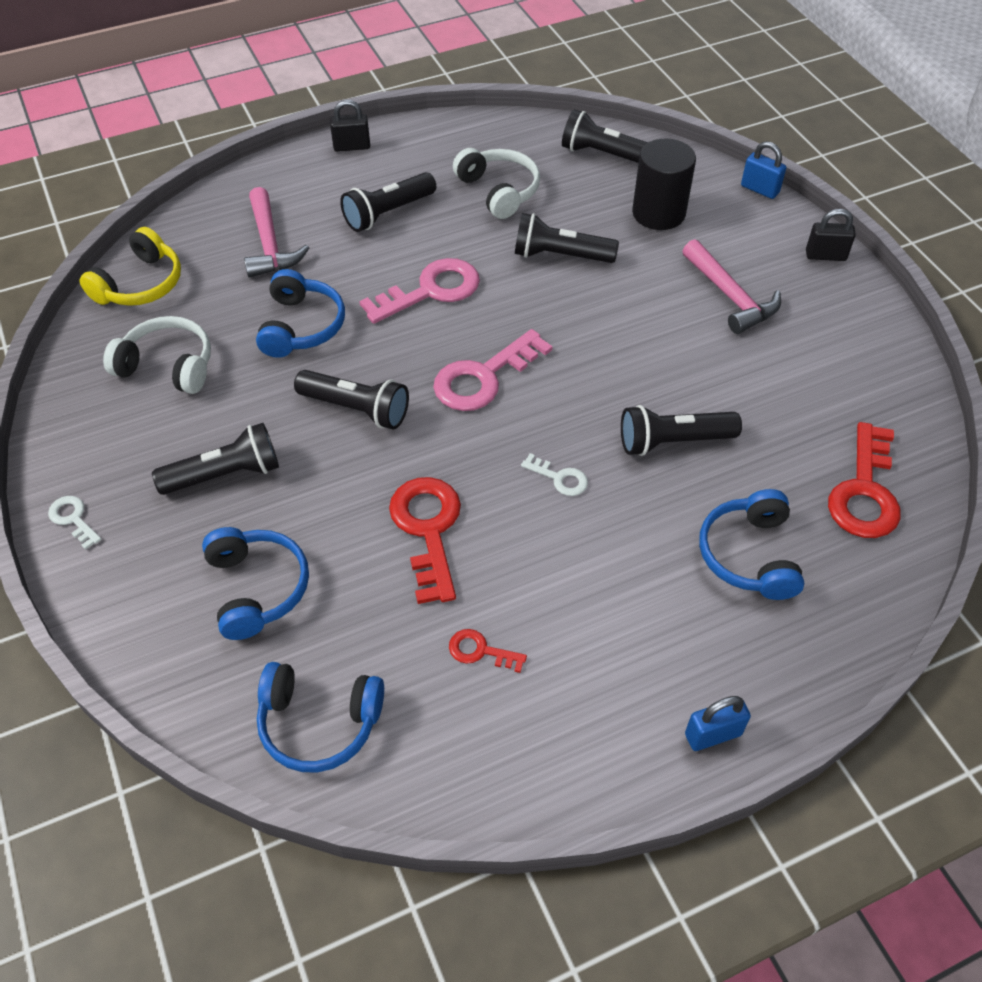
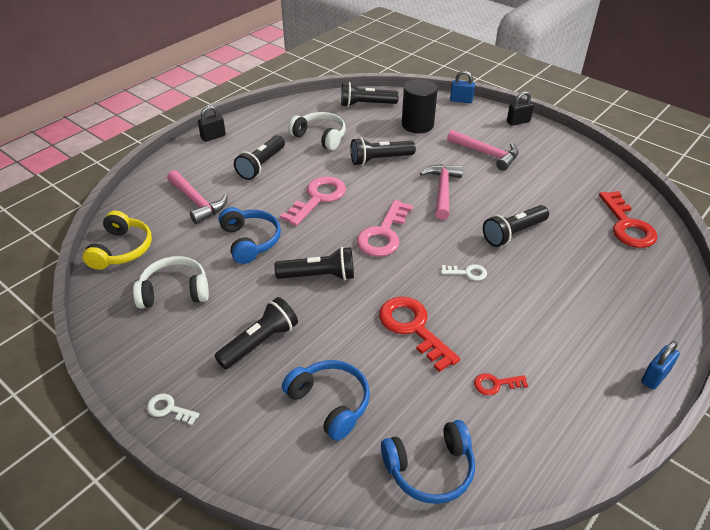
camera: 25 degrees left, 10 degrees down
(617, 336) = (442, 190): none -> pink hammer
(749, 555) = (597, 276): blue headphones -> none

